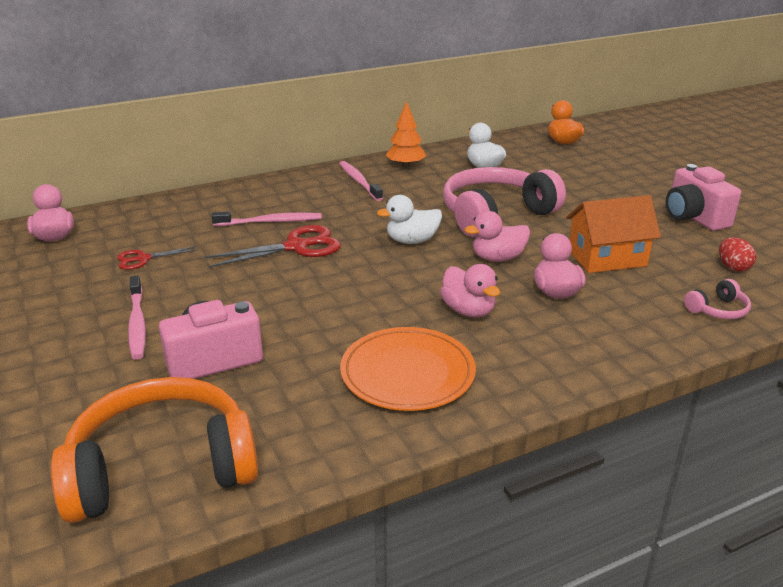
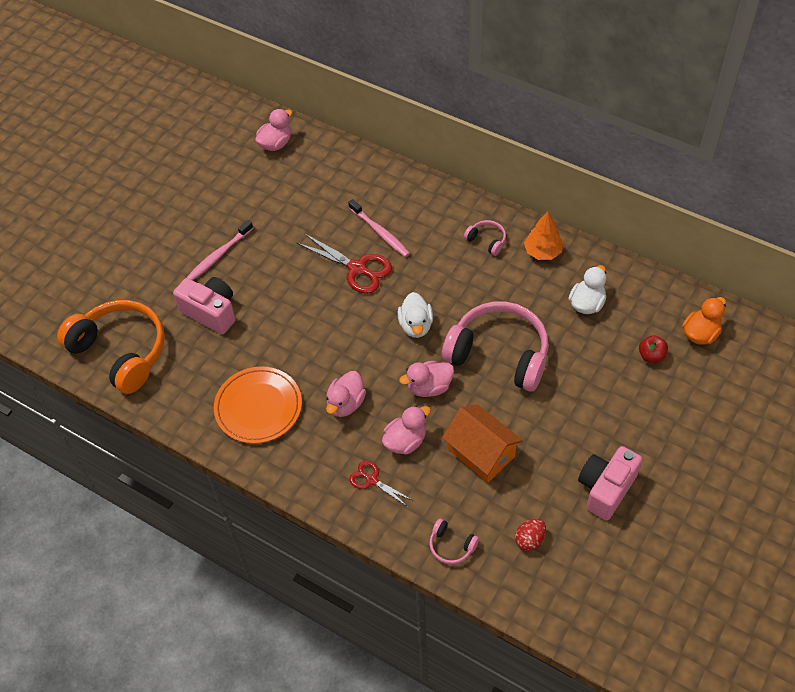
camera: 60 degrees right, 25 degrees up
(143, 259) = (284, 205): red scissors -> red scissors (372, 480)
(359, 181) = (486, 241): pink toothbrush -> pink headphones
(412, 241) = (416, 325): white duck -> white duck turned 135 degrees counterclockwise
(497, 258) = (429, 387): pink duck -> pink duck turned 60 degrees counterclockwise
(566, 162) = (651, 356): none -> red apple

